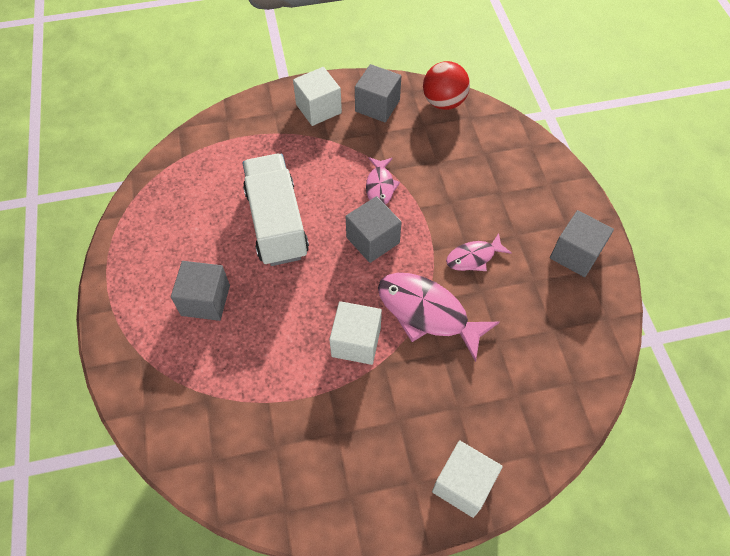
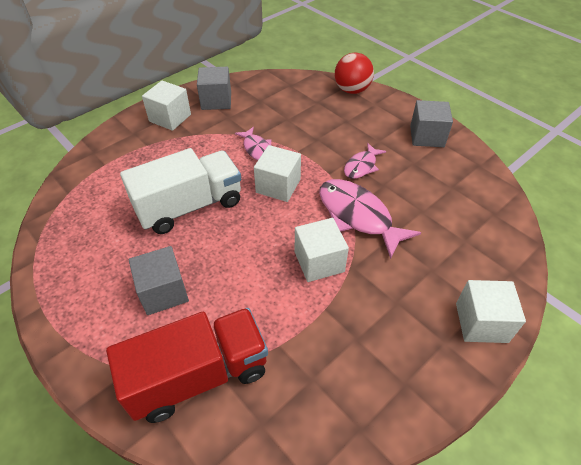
camera: 30 degrees left, 10 degrees down
(189, 391) = (198, 375): none -> red truck
(277, 223) = (189, 206): white truck -> white truck turned 105 degrees clockwise
(373, 240) = (278, 186): grey cube -> white cube
(427, 313) = (358, 216): pink fish -> pink fish turned 45 degrees clockwise
(443, 102) = (264, 82): red ball -> red ball (352, 90)

